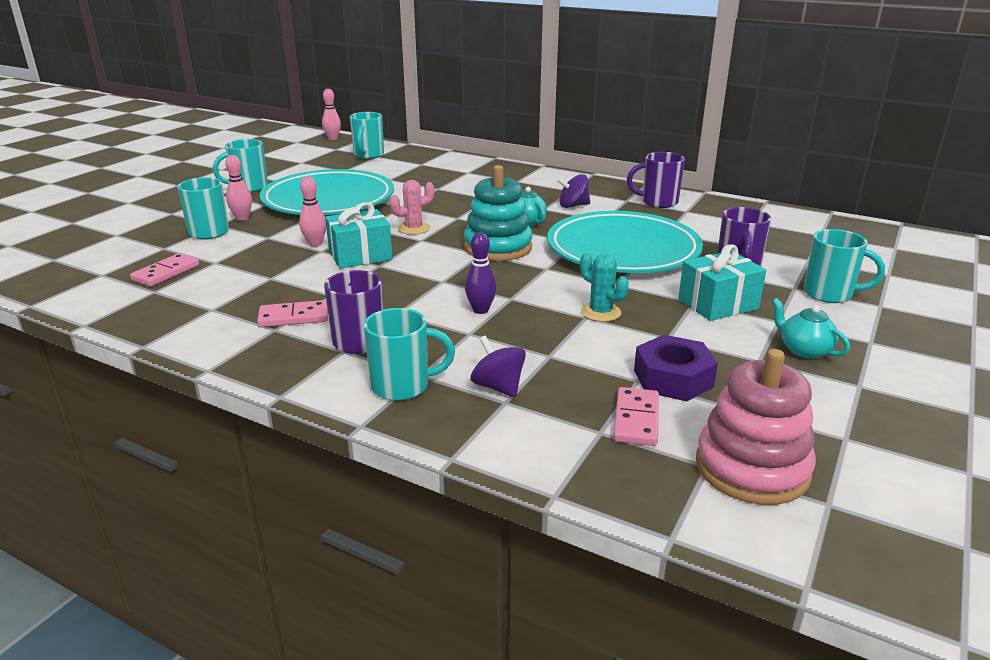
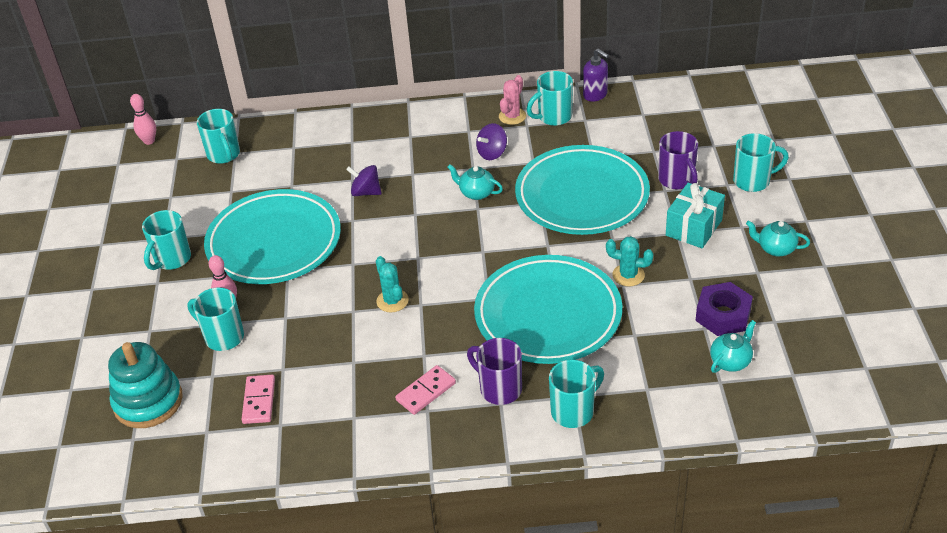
camera: 30 degrees left, 15 degrees up
(315, 244) = (337, 305): pink bowling pin -> none
(360, 256) = (392, 301): turquoise gift -> turquoise cactus
(414, 228) = (395, 246): pink cactus -> pink cactus (512, 116)
(480, 310) = (548, 315): purple bowling pin -> turquoise plate
(498, 247) = (488, 237): turquoise stacking toy -> turquoise stacking toy (148, 401)
(498, 387) = (631, 379): purple spinning top -> purple spinning top (366, 192)
(636, 419) = (731, 361): pink domino -> turquoise teapot
(658, 202) = (553, 117): purple mug -> turquoise mug
(716, 201) = (595, 95): none -> purple soap dispenser
(752, 468) = (815, 364): pink stacking toy -> none

